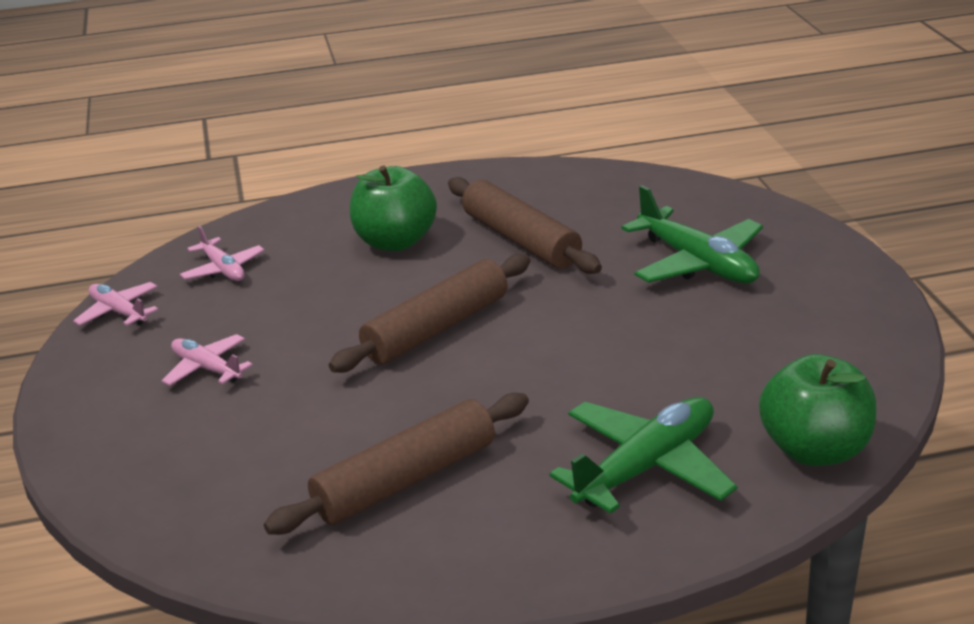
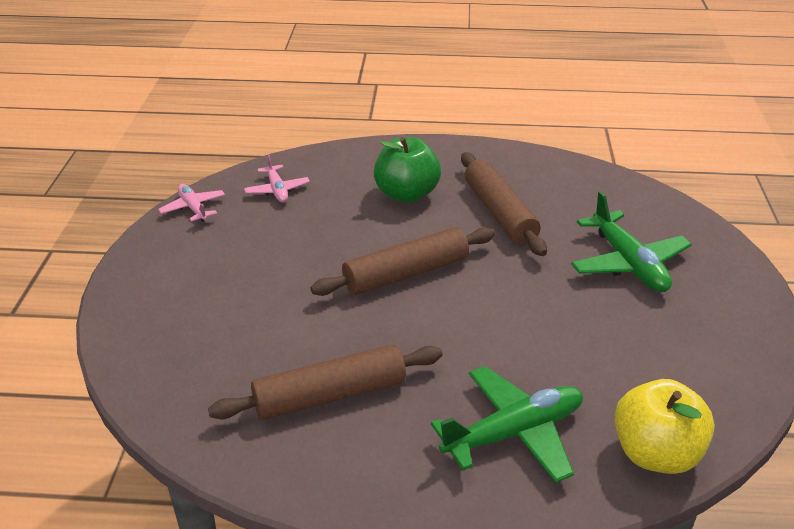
camera: 15 degrees right, 5 degrees up
(207, 368) = (232, 267): pink plane -> none
(814, 450) = (655, 454): green apple -> yellow apple

